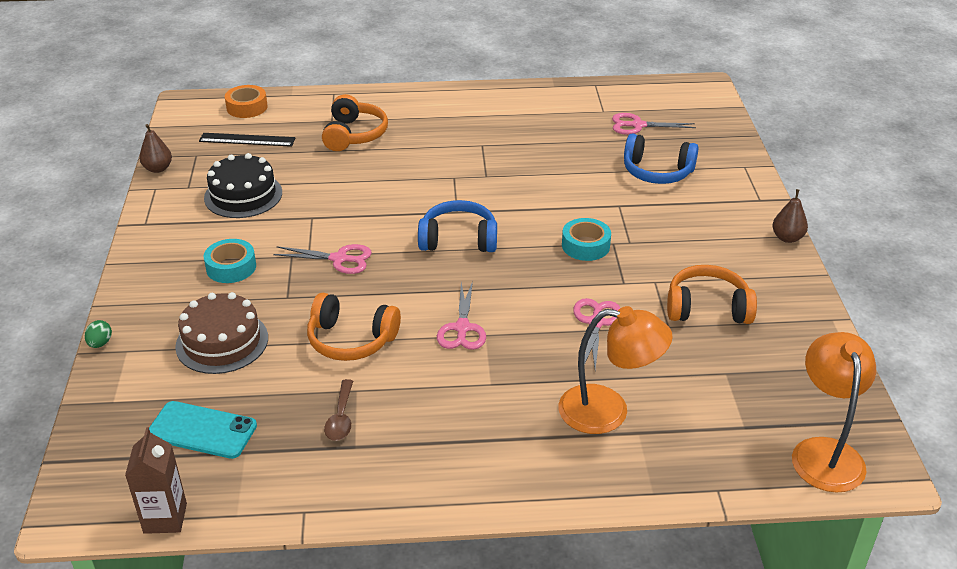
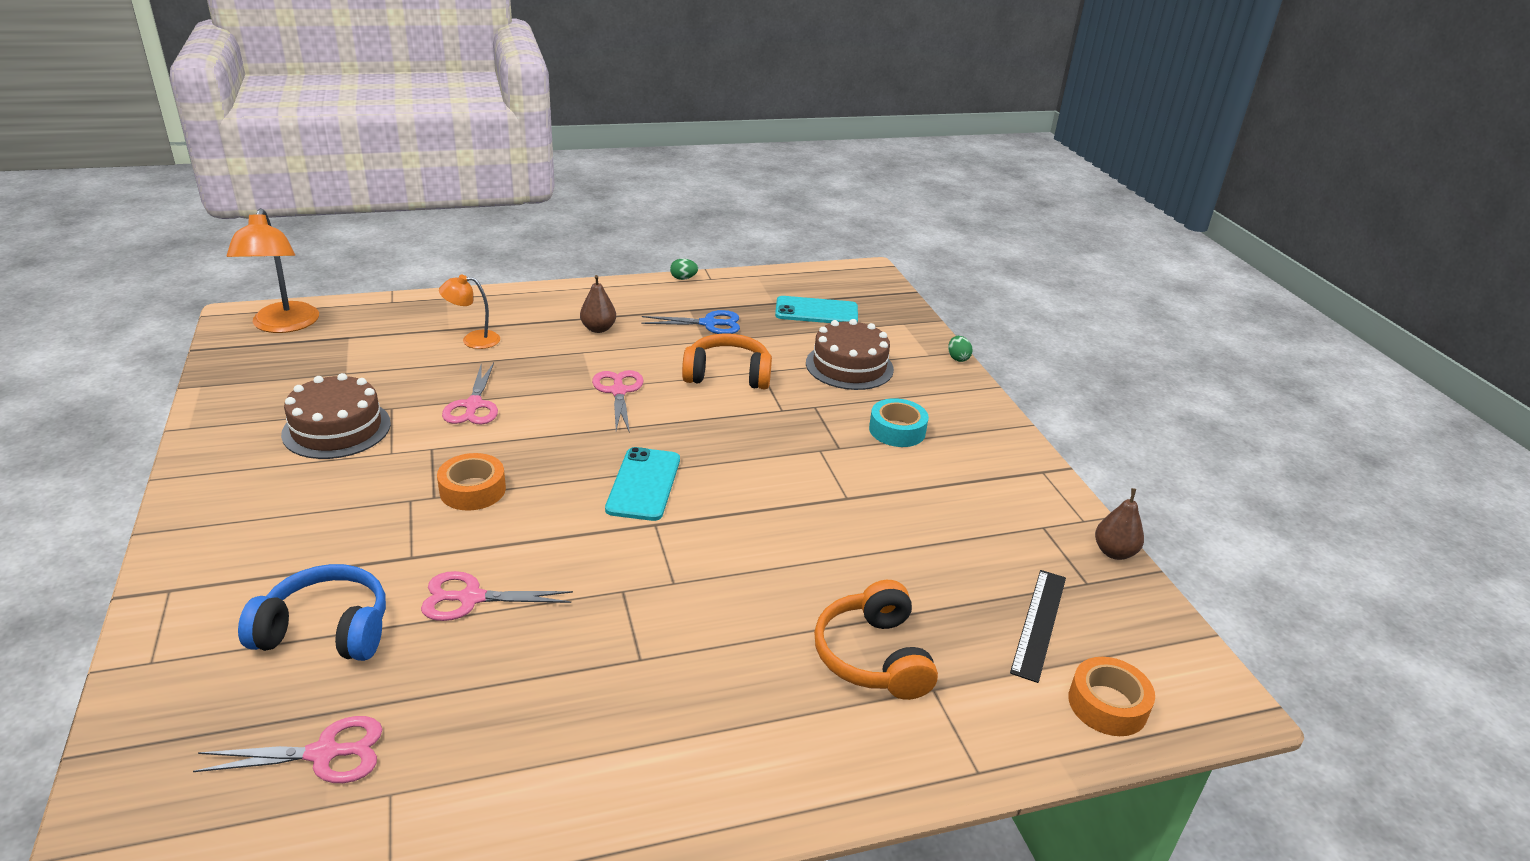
camera: 165 degrees right, 5 degrees down
(165, 518) = (804, 272): brown carton -> none
(243, 195) = (959, 521): black cake -> none
(247, 140) = (1039, 623): black ruler -> black ruler turned 60 degrees counterclockwise
(339, 259) = (781, 448): pink scissors -> pink scissors (471, 598)
(341, 418) = (709, 324): brown spoon -> blue scissors
(341, 514) = (683, 278): none -> green egg
(458, 239) = (643, 484): blue headphones -> turquoise phone
(585, 245) = (472, 490): turquoise tape -> orange tape
(608, 411) = (473, 340): orange lamp -> orange lamp, size x0.58
(707, 308) = (337, 428): orange headphones -> brown cake
(787, 238) = (170, 526): brown pear -> brown pear (598, 329)

